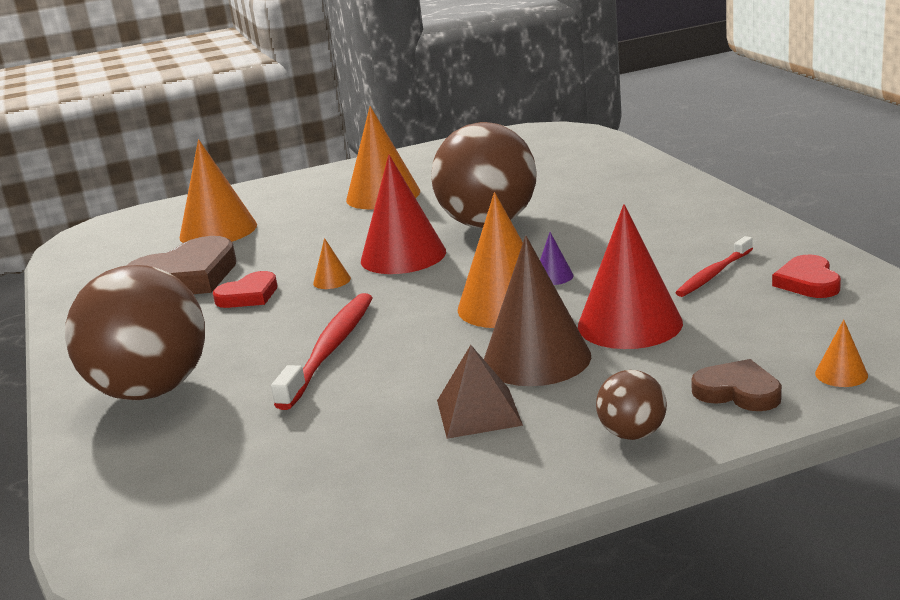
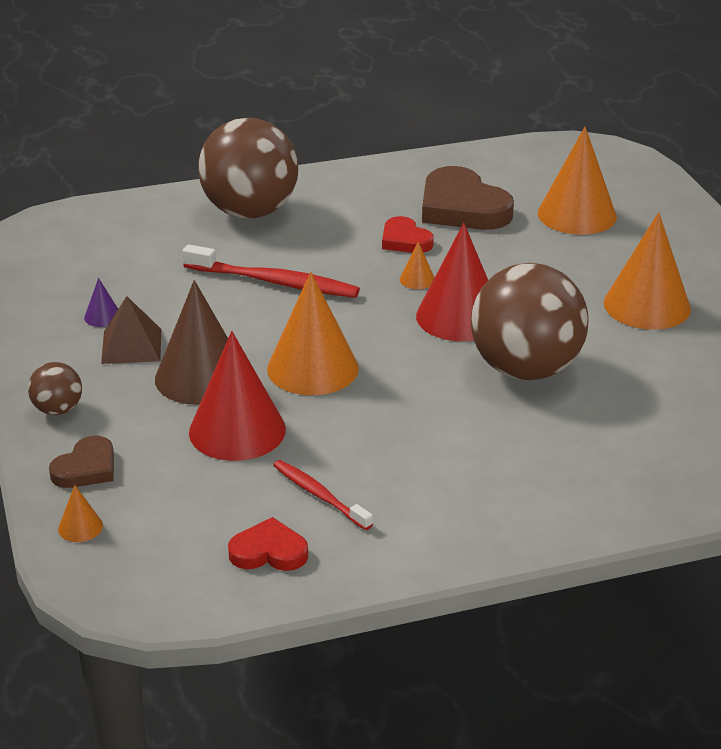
camera: 90 degrees right, 10 degrees up
(553, 276) = (364, 399): purple cone -> purple cone (102, 316)

